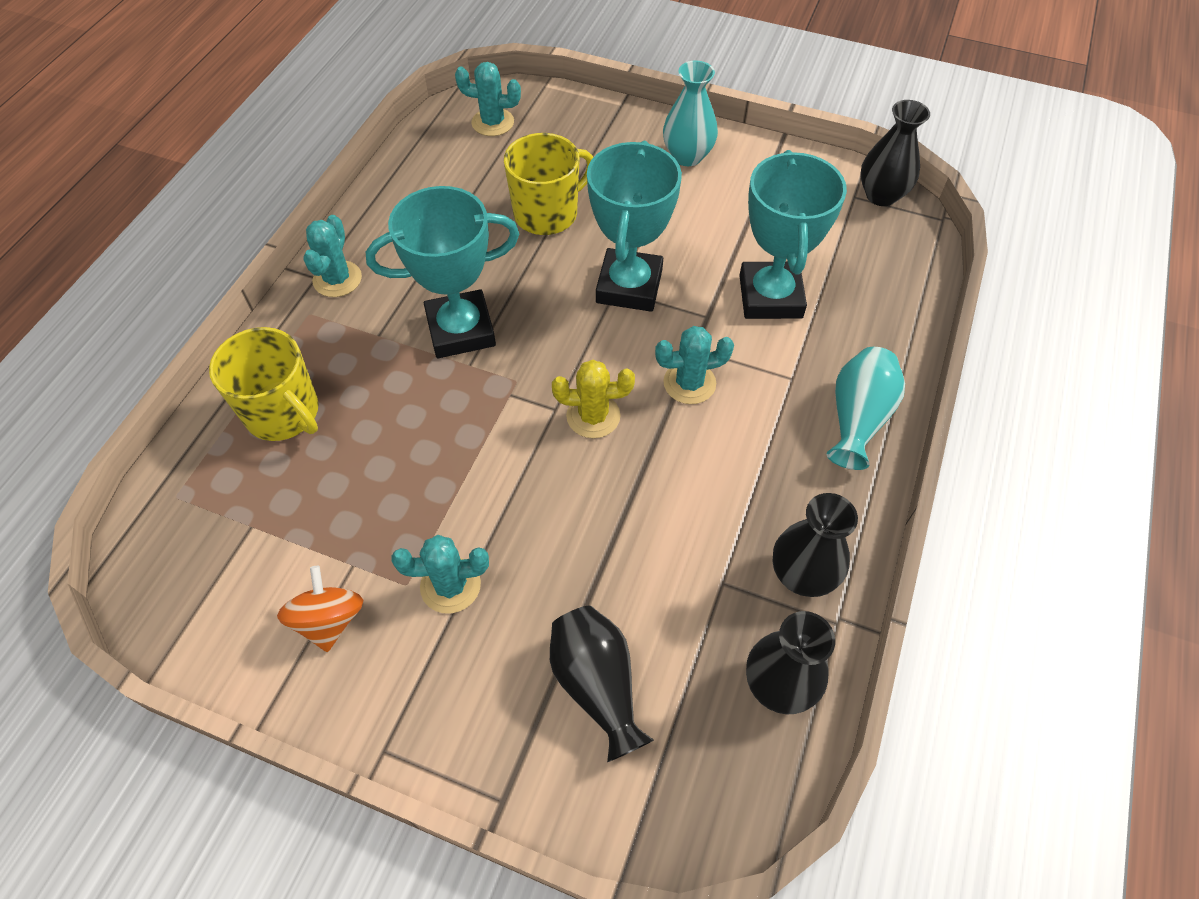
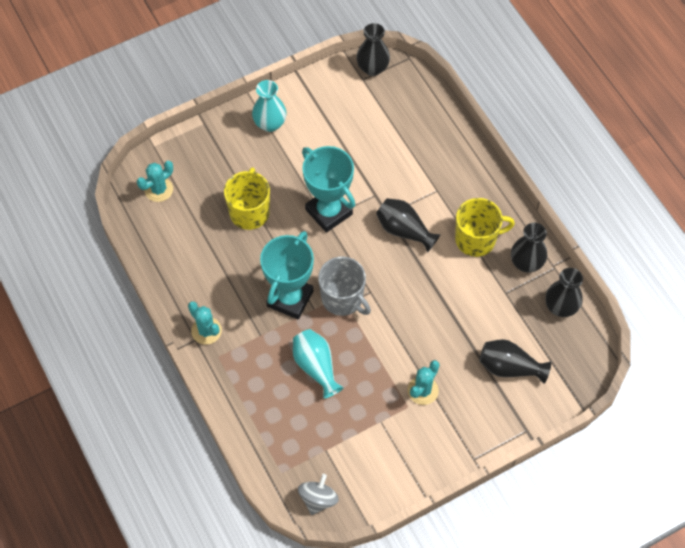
camera: 50 degrees left, 5 degrees up
(158, 572) = (318, 499): none -> grey spinning top
(284, 413) = (272, 402): yellow mug -> yellow mug (476, 239)
(329, 620) = (400, 445): orange spinning top -> none
(515, 385) = (343, 298): none -> grey mug
(593, 416) = (387, 280): yellow cactus -> none
(689, 383) = (404, 230): turquoise cactus -> black vase
(770, 296) = (387, 162): turquoise trophy -> none
(857, 418) = (477, 184): turquoise vase -> turquoise vase (316, 367)

